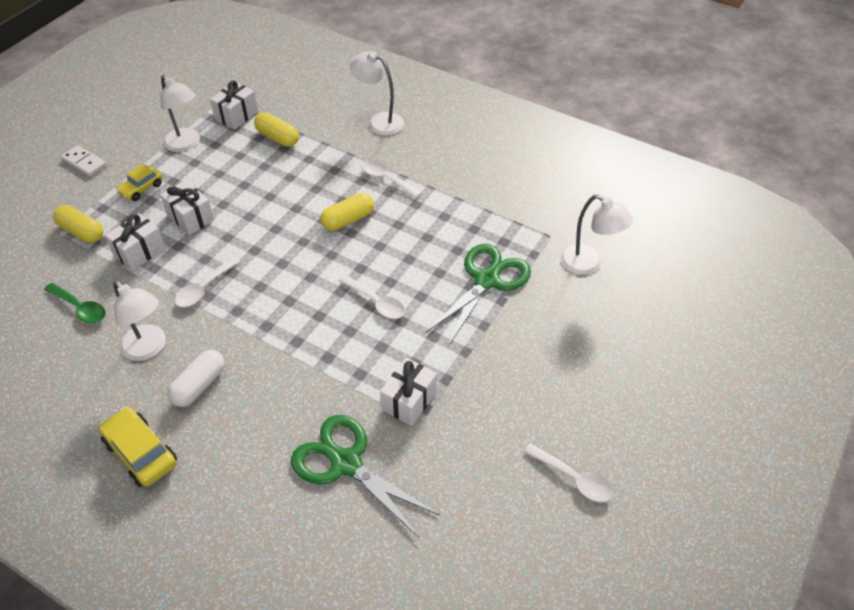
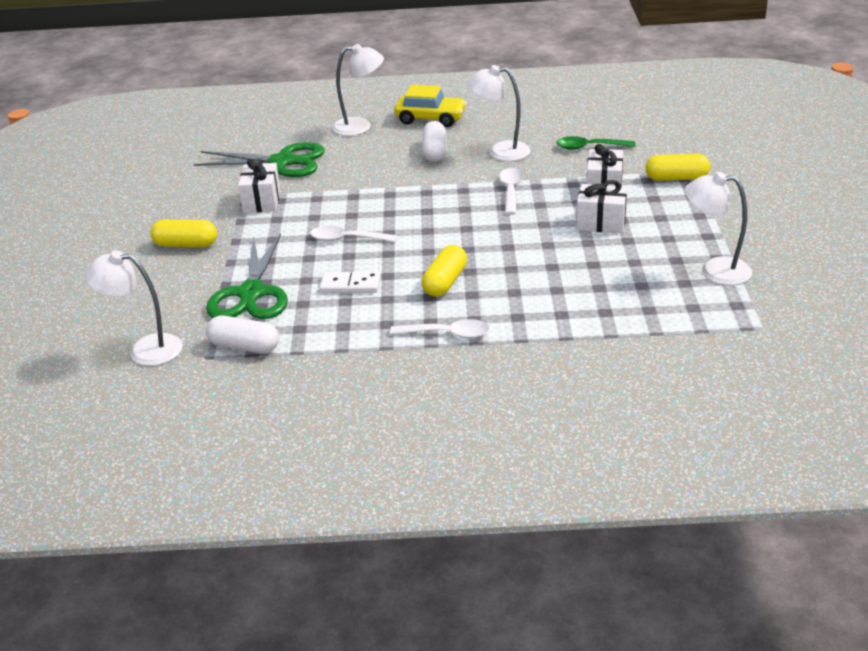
camera: 150 degrees right, 15 degrees down
(84, 162) = (779, 215): white domino -> white domino (350, 285)
(141, 189) = (685, 221): yellow car -> none
(236, 116) = (714, 320): white gift -> none
(277, 137) = (629, 320): yellow capsule -> yellow capsule (186, 244)
(379, 121) = (533, 393): white lamp -> white lamp (360, 126)
(518, 232) = (244, 346): none -> white capsule
(573, 478) = (100, 213): white spoon -> none

